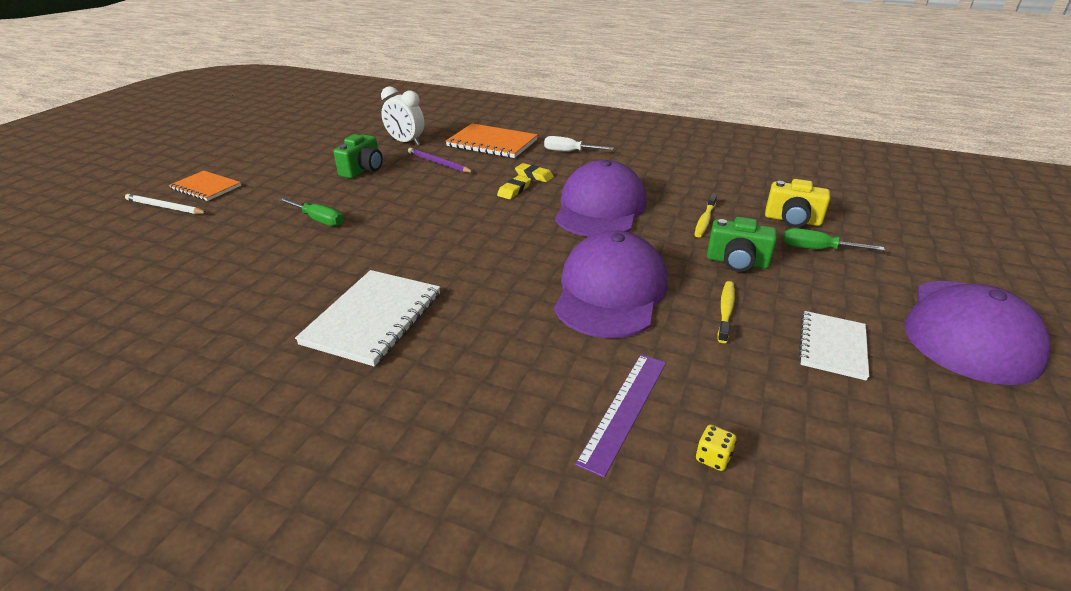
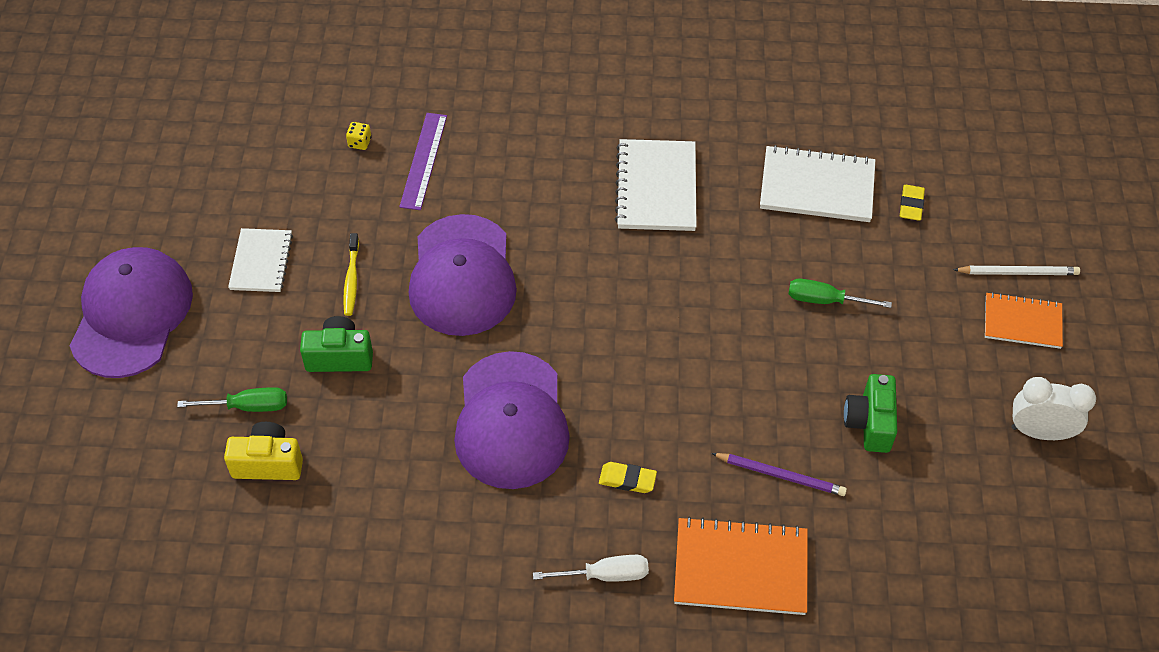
camera: 160 degrees right, 20 degrees up
(226, 285) = (817, 187): none -> white notebook
(405, 142) = (877, 528): white clock -> white clock (1039, 432)
(514, 190) = (636, 432): yellow eraser -> yellow eraser (911, 205)
(705, 220) = (377, 431): yellow toothbrush -> none

